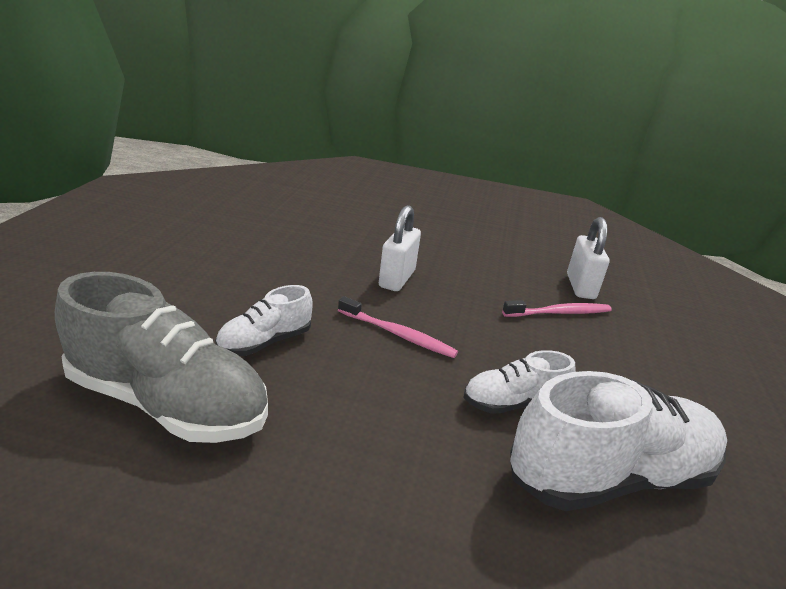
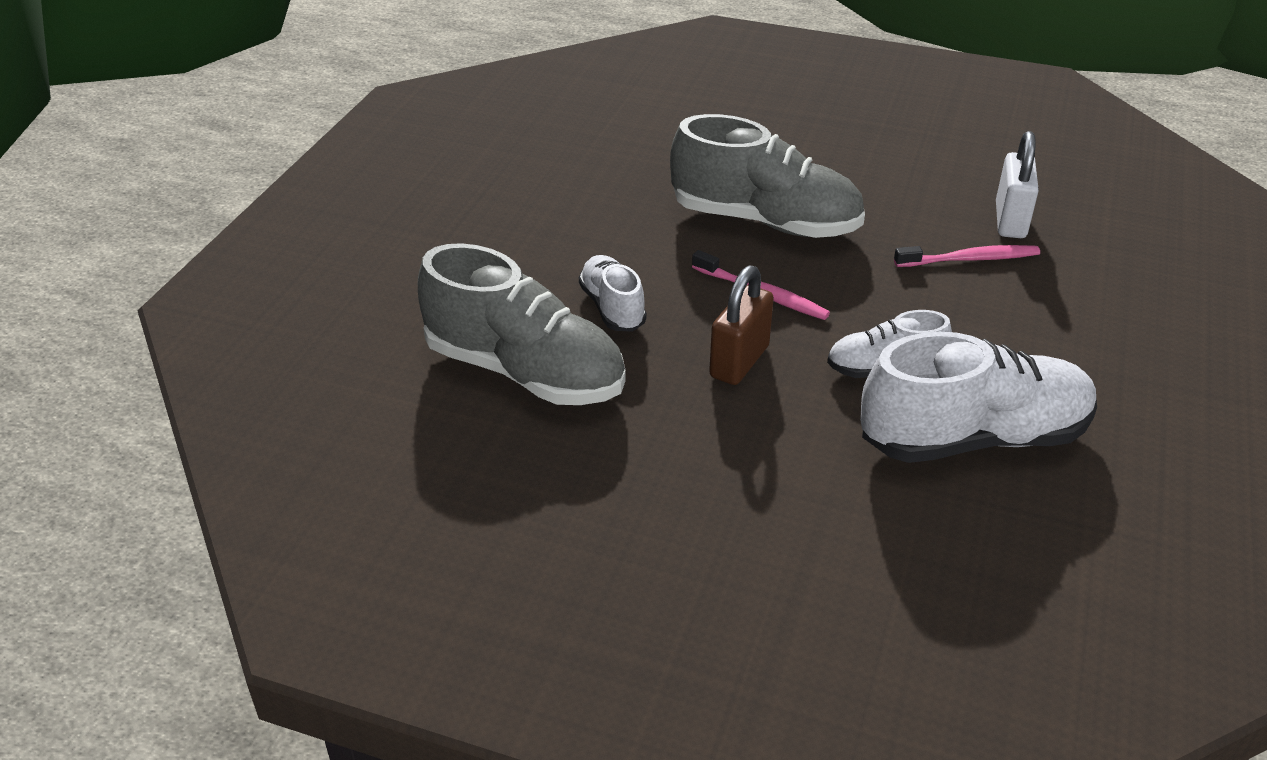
camera: 10 degrees right, 10 degrees up
(265, 342) = (612, 307): white shoe -> white shoe turned 105 degrees clockwise
(381, 395) = (739, 361): none -> brown padlock
(397, 279) = (765, 221): white padlock -> grey shoe

